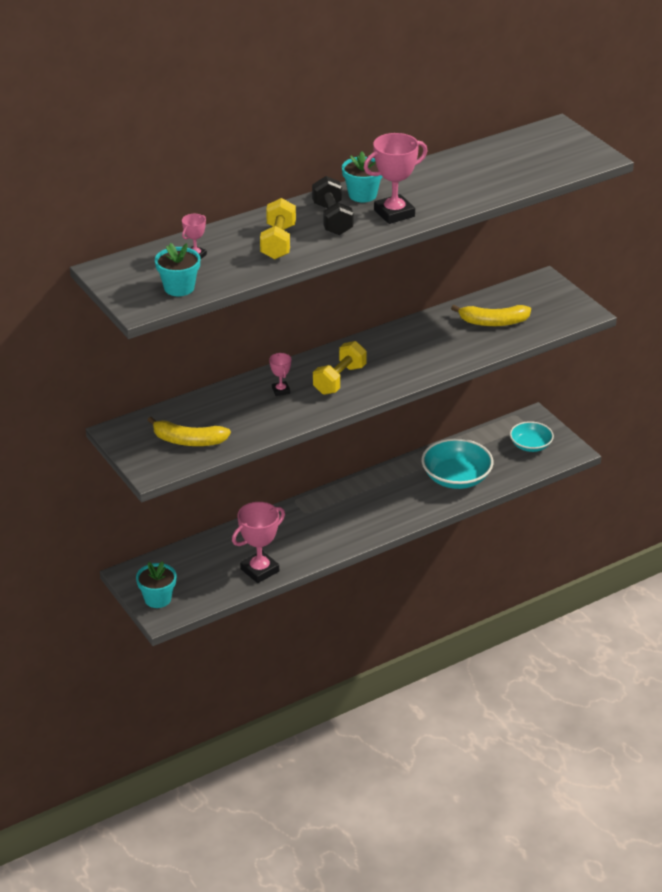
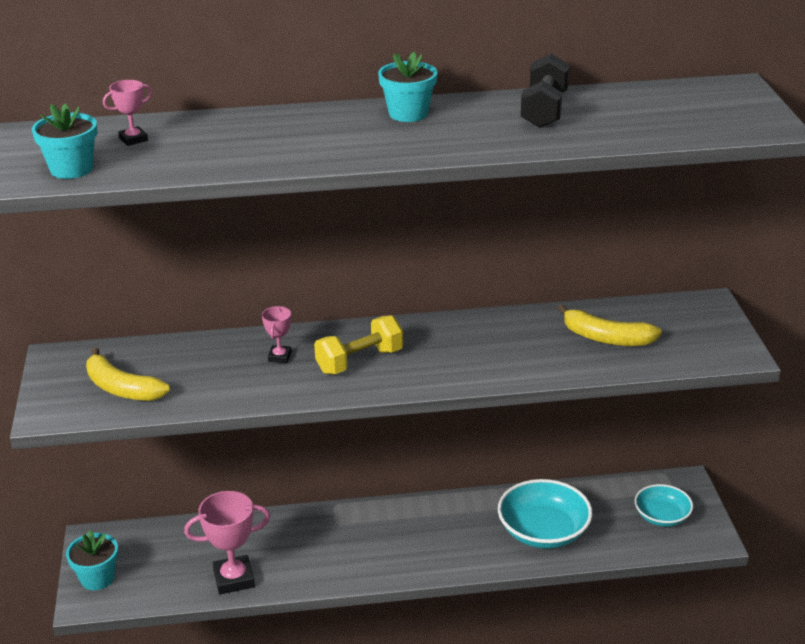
camera: 25 degrees right, 5 degrees down
(278, 242) = (247, 144): yellow dumbbell -> none
(332, 219) = (342, 132): black dumbbell -> black dumbbell (544, 110)
(394, 213) = (428, 140): pink trophy -> none

